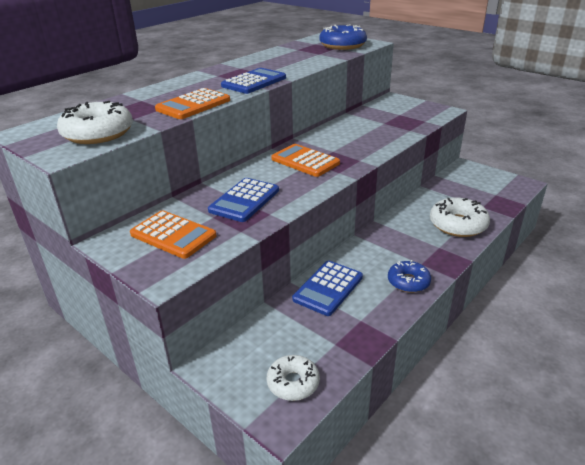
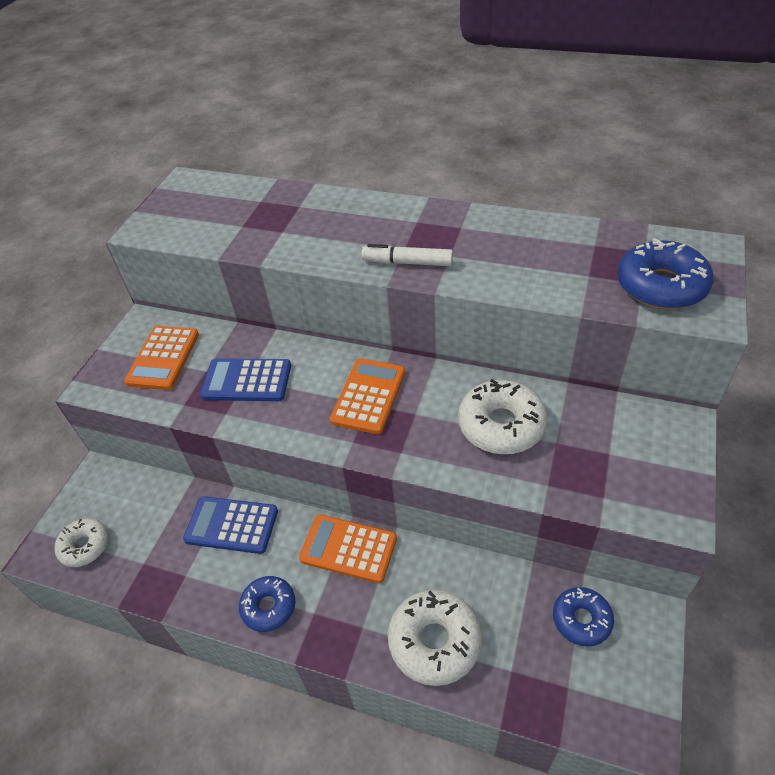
camera: 70 degrees right, 15 degrees up
(98, 133) = (196, 224): white donut -> white donut (501, 425)
(193, 105) = (300, 249): orange calculator -> orange calculator (348, 548)
(254, 82) = (407, 262): blue calculator -> white marker
(460, 182) = (581, 619): none -> blue donut

